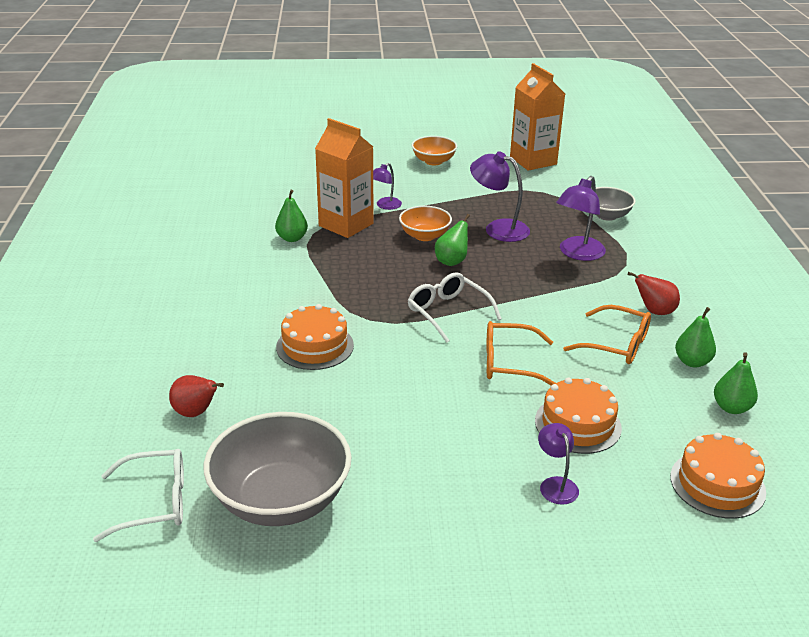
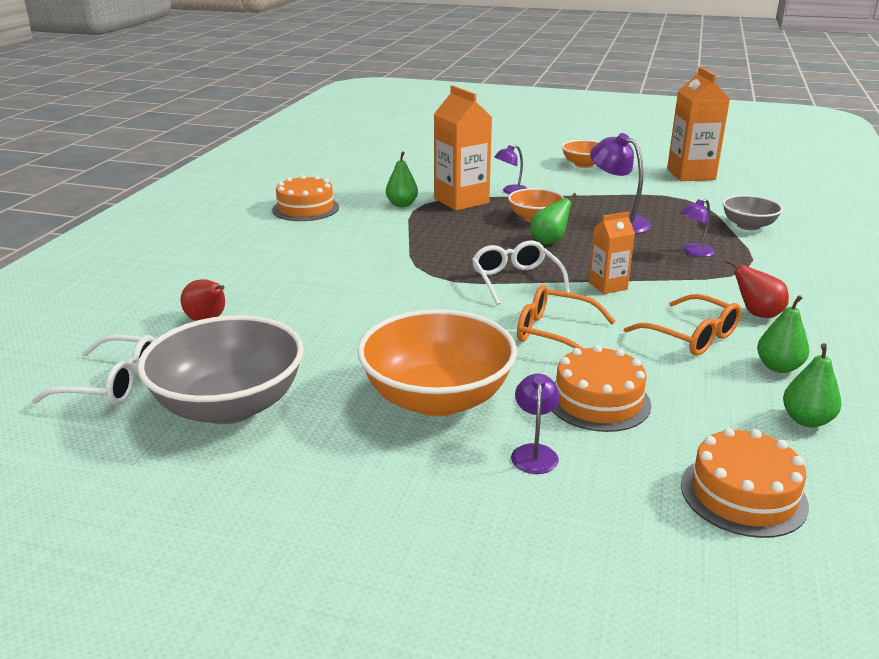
camera: 20 degrees right, 5 degrees down
(315, 346) = (360, 287): orange cake -> orange cake (305, 208)
(452, 451) = (437, 398): none -> orange bowl
(526, 304) = (608, 286): none -> orange carton
(577, 254) = (694, 252): purple lamp -> purple lamp, size x0.60

